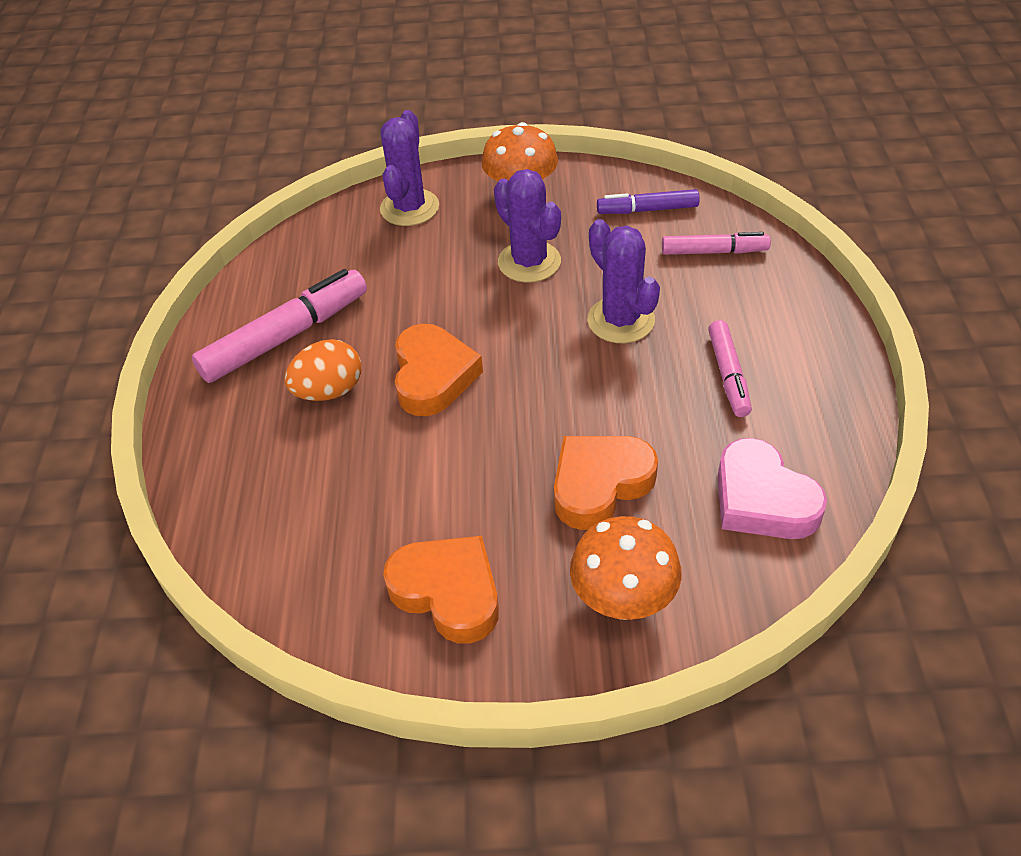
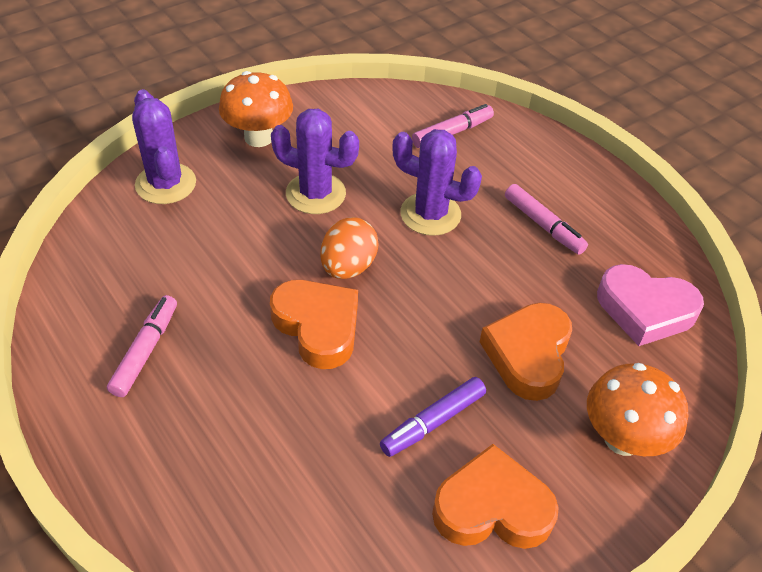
camera: 40 degrees left, 0 degrees up
(286, 336) = (146, 351): pink marker -> pink marker, size x0.59
(329, 391) = (234, 383): orange egg -> orange egg (348, 267)
(647, 210) = (374, 116): purple marker -> purple marker (433, 422)

